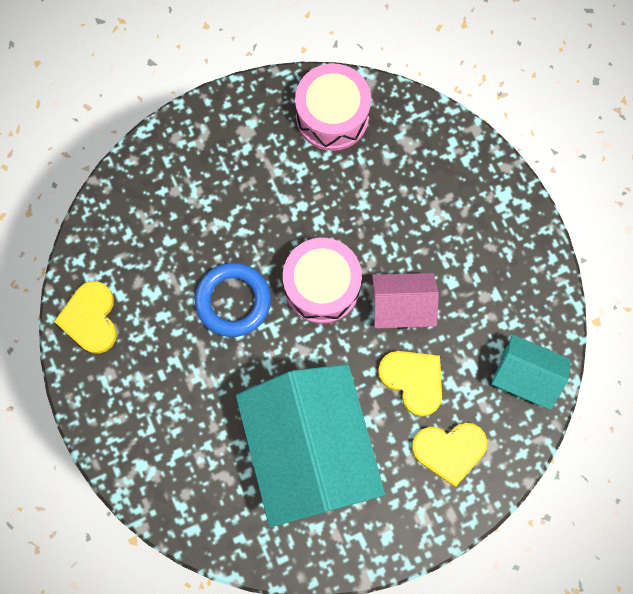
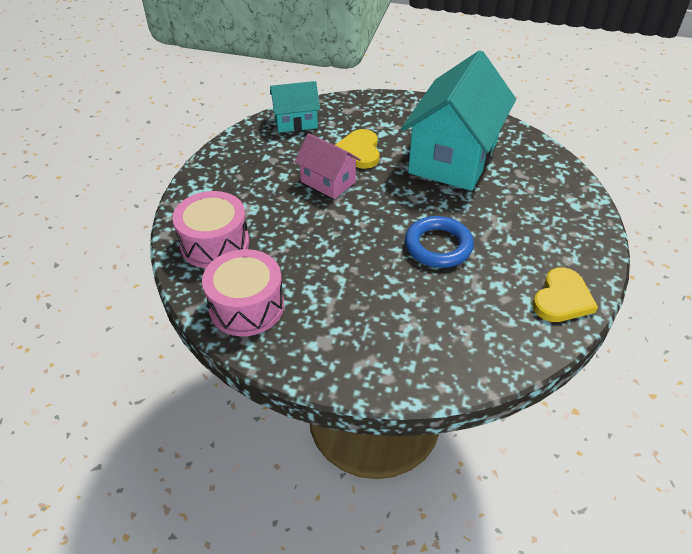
camera: 140 degrees left, 30 degrees down
(322, 286) = (367, 218): pink drum -> pink drum (215, 243)
(449, 450) = (371, 119): yellow heart -> none
(524, 376) = (295, 122): turquoise house -> turquoise house turned 75 degrees counterclockwise

